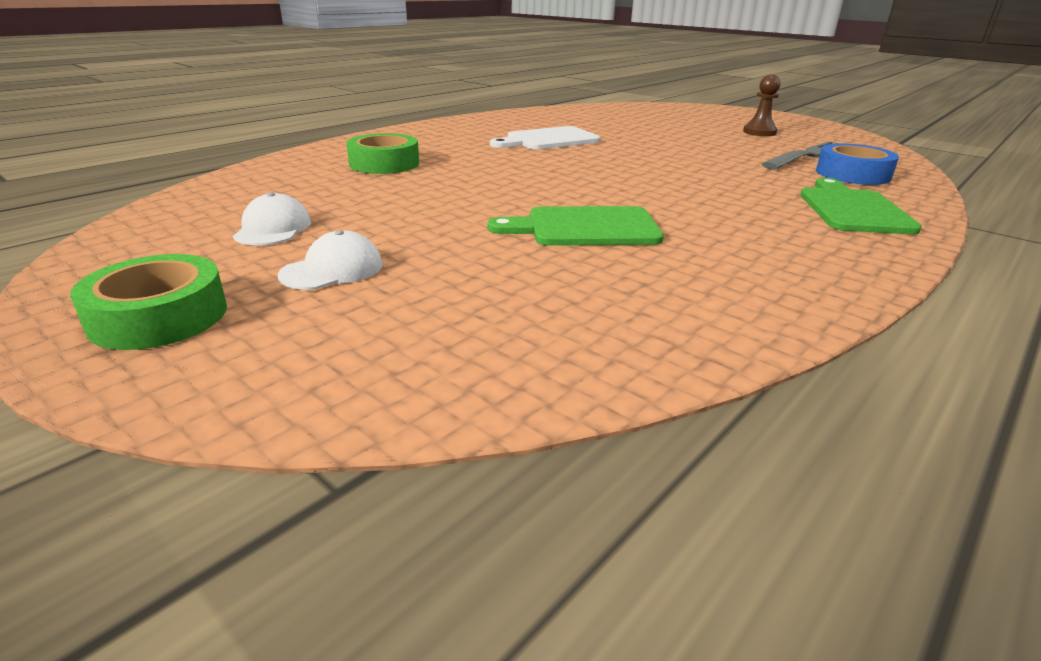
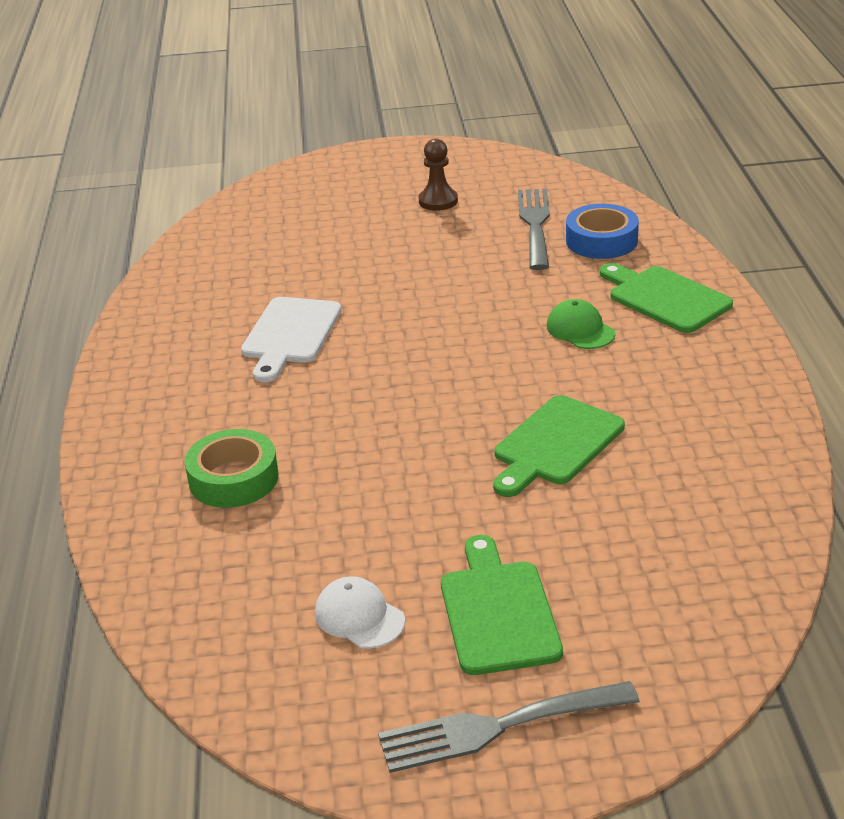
camera: 45 degrees left, 5 degrees up
(159, 316) = (497, 727): green tape -> grey fork
(332, 270) = (498, 612): white cap -> green cutting board
(738, 196) = (580, 330): none -> green cap

